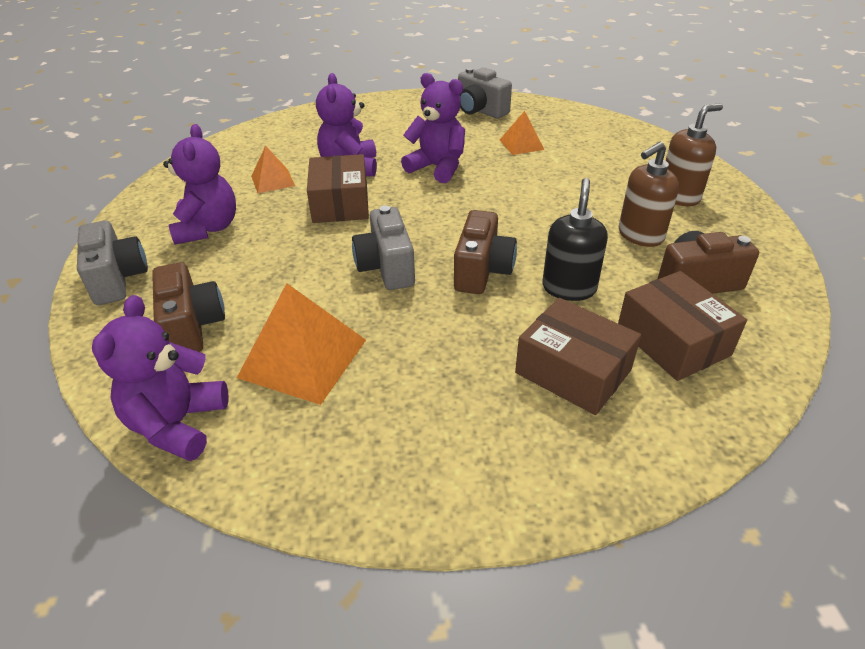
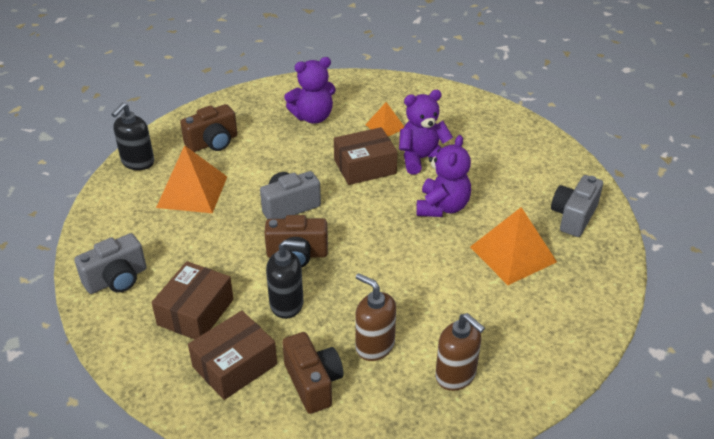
camera: 75 degrees right, 0 degrees up
(118, 279) = (250, 101): grey camera -> grey camera (117, 279)
(178, 424) = (137, 162): purple teddy bear -> black soap dispenser
(521, 144) = (513, 254): orange pyramid -> orange pyramid, size x1.78

